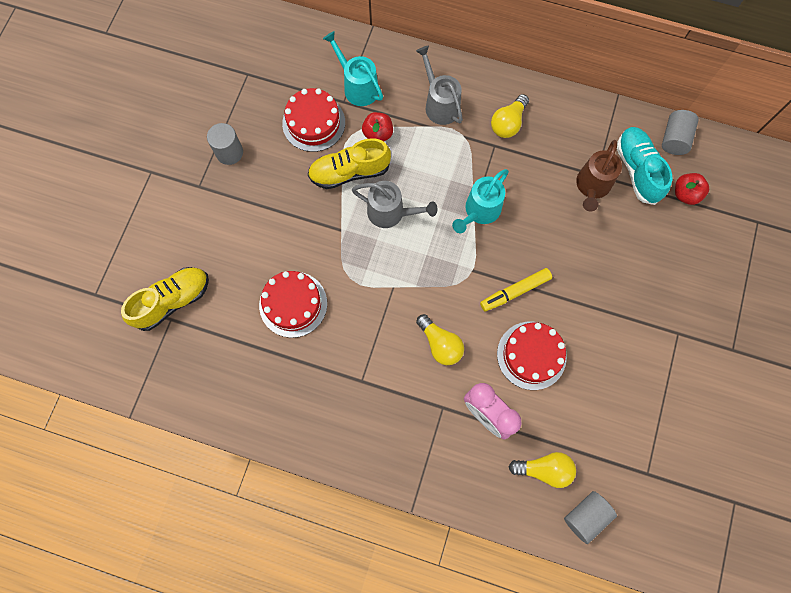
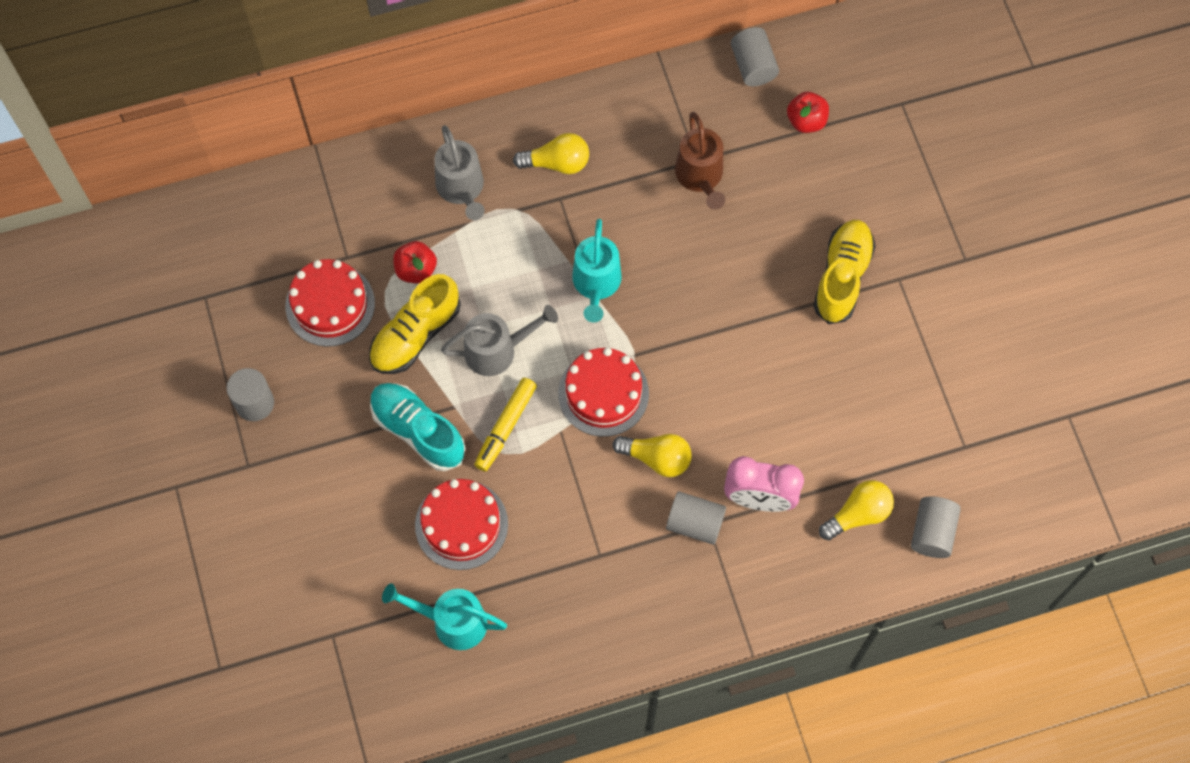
camera: 35 degrees left, 5 degrees down
(173, 301) = (319, 614): yellow shoe -> yellow shoe (842, 277)
(357, 86) = (350, 229): turquoise watering can -> turquoise watering can (451, 622)
(434, 402) = (695, 523): none -> grey cylinder
(439, 104) = (462, 189): grey watering can -> grey watering can turned 135 degrees counterclockwise
(508, 123) = (557, 163): yellow light bulb -> yellow light bulb turned 90 degrees counterclockwise
(515, 291) = (697, 348): yellow marker -> yellow marker (505, 427)
(531, 355) = (762, 404): red cake -> red cake (603, 393)
(637, 170) = (737, 126): turquoise shoe -> turquoise shoe (418, 431)

